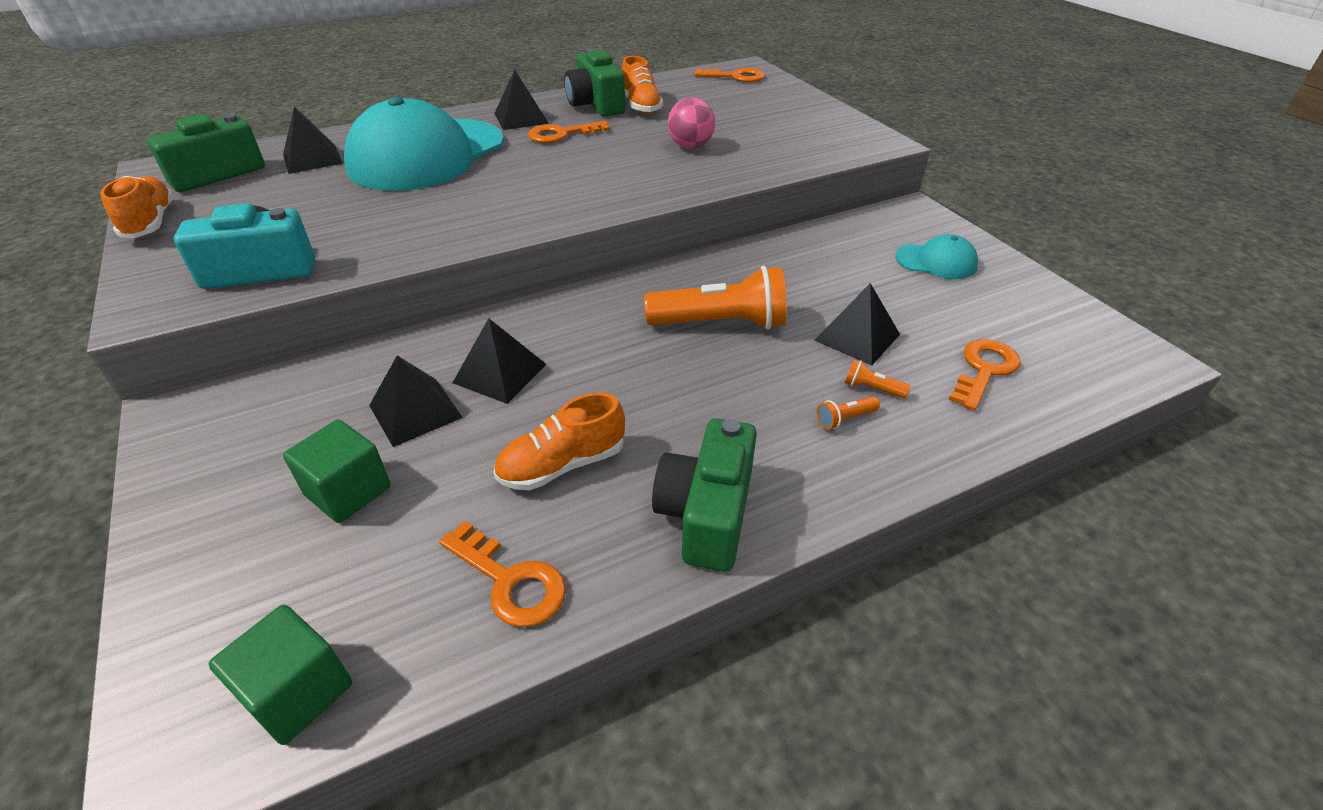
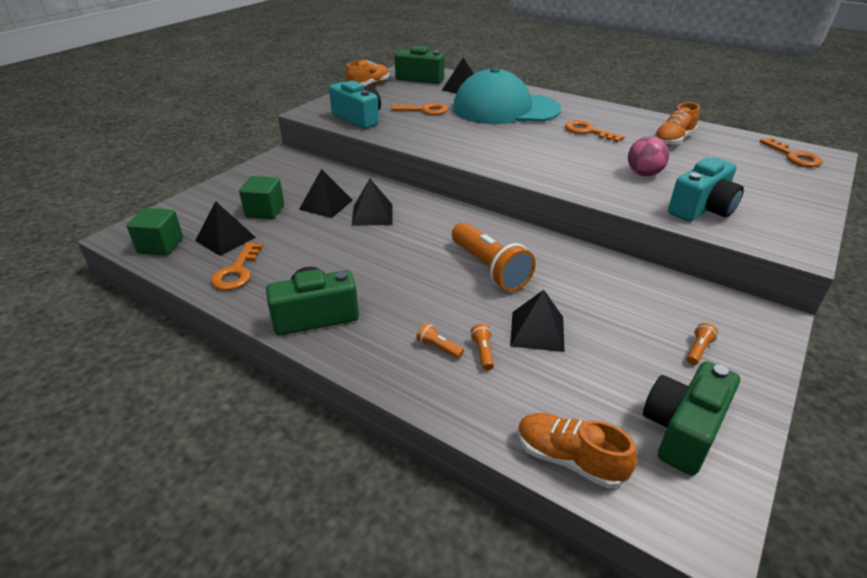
camera: 60 degrees right, 5 degrees down
(521, 118) = (588, 114): black pyramid -> black pyramid (225, 239)
(562, 465) = (319, 258): orange shoe -> orange shoe (569, 459)
(596, 105) = (646, 127): green camera -> green camera (682, 430)
(784, 149) = (702, 209): none -> turquoise camera
(936, 261) = (698, 350): turquoise cap -> orange flashlight
(984, 370) = (564, 409): orange key -> orange key (425, 110)

